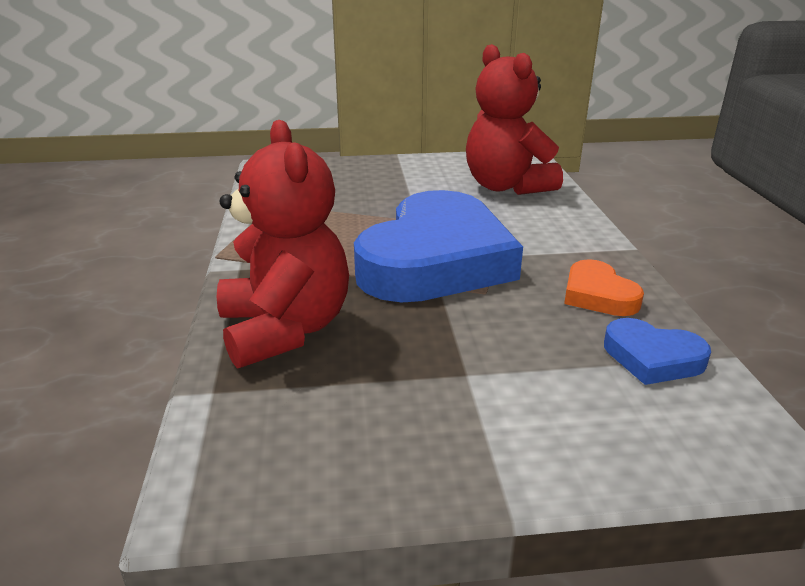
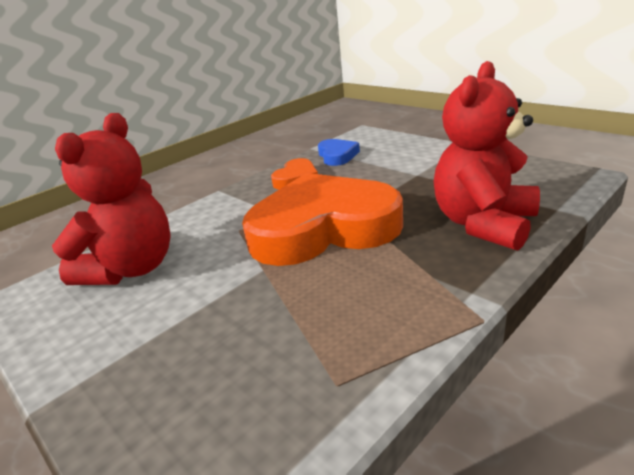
camera: 125 degrees left, 0 degrees up
(436, 260) = (323, 228): blue heart -> orange heart

